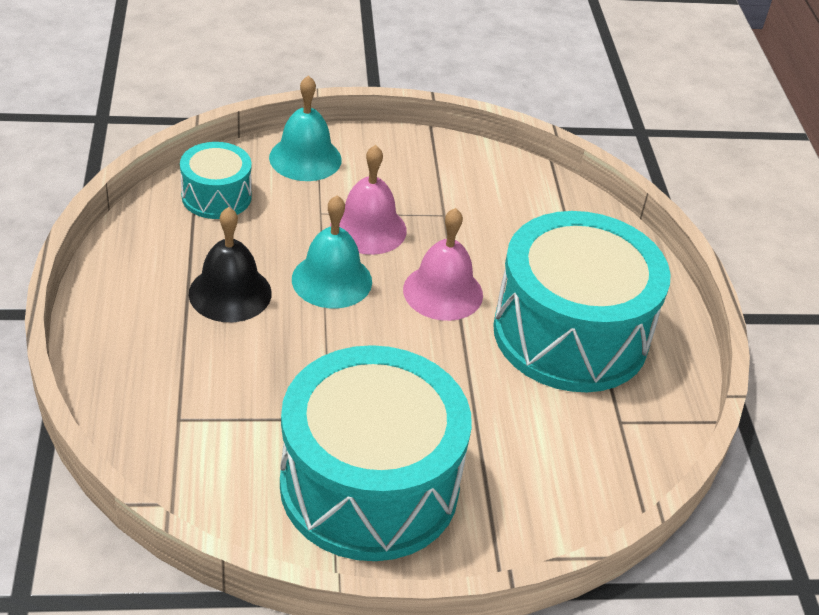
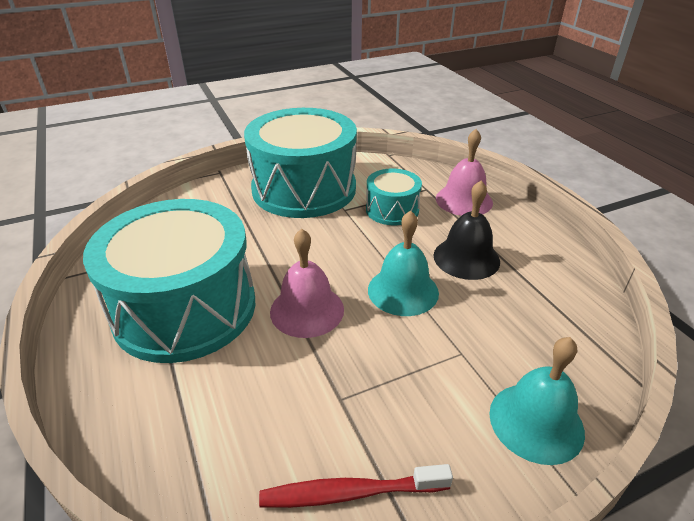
camera: 165 degrees right, 5 degrees down
(216, 196) = (564, 335): turquoise drum -> turquoise drum (392, 210)
(368, 228) = (406, 351): pink bell -> pink bell (464, 200)
(462, 167) = (350, 493): none -> red toothbrush

